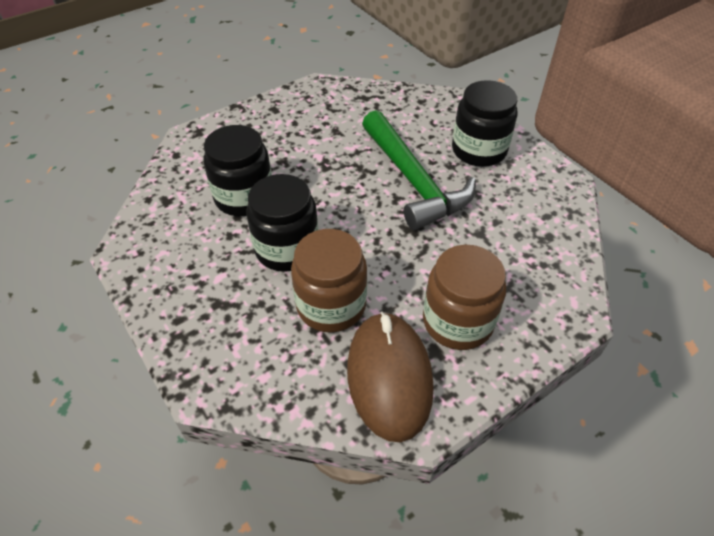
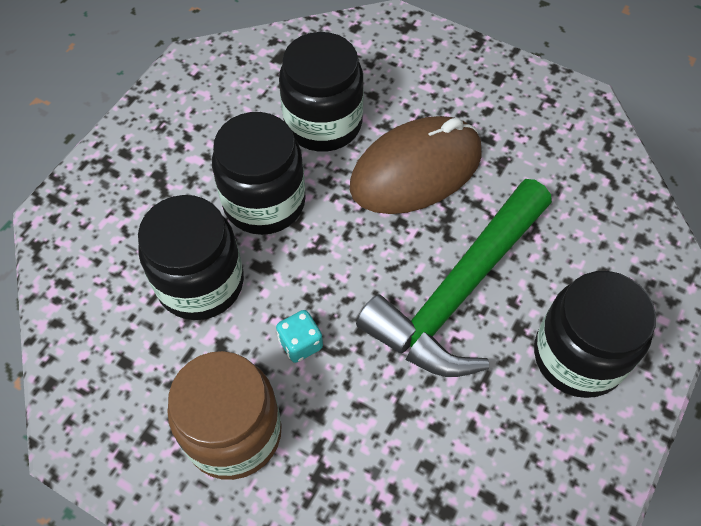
camera: 65 degrees right, 10 degrees up
(331, 305) = (200, 283): brown jar -> black jar
(389, 377) = (124, 383): brown mouse -> brown mouse (416, 170)
(409, 265) = (300, 343): none -> turquoise dice

